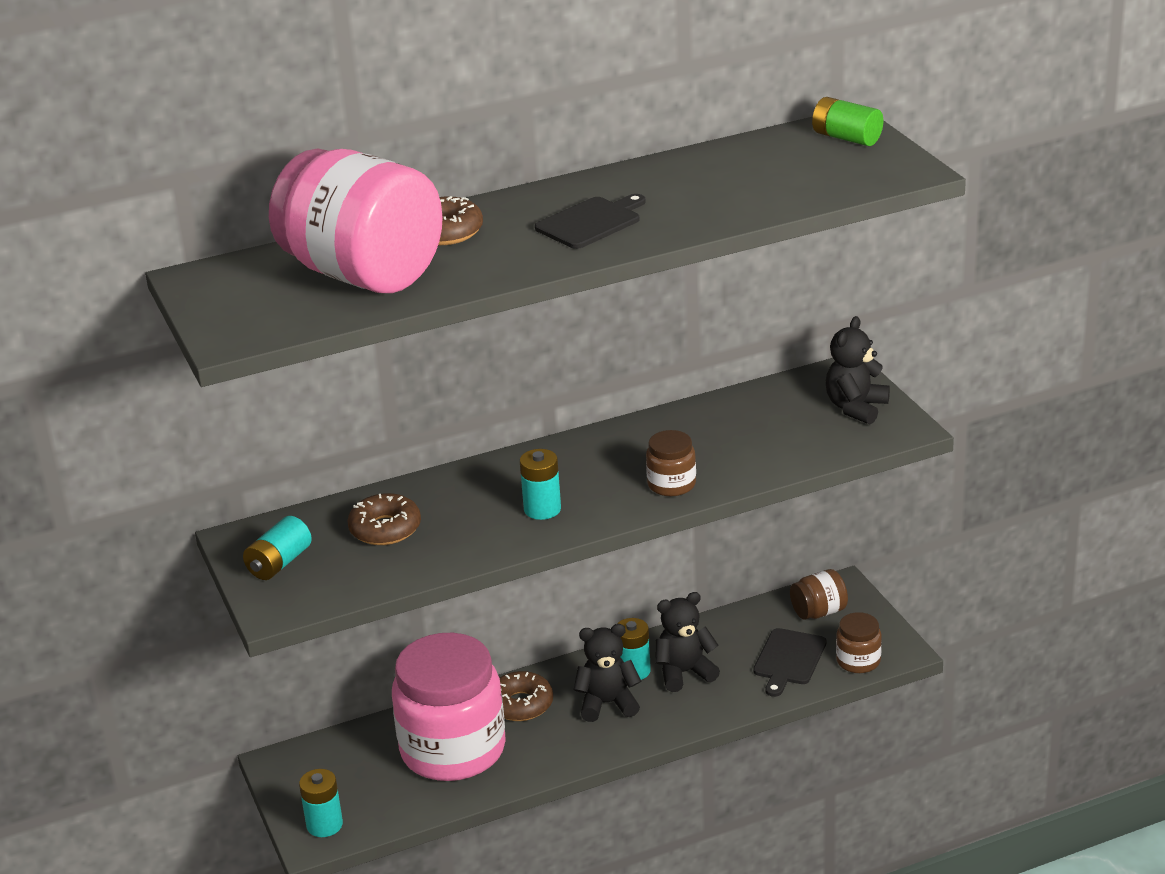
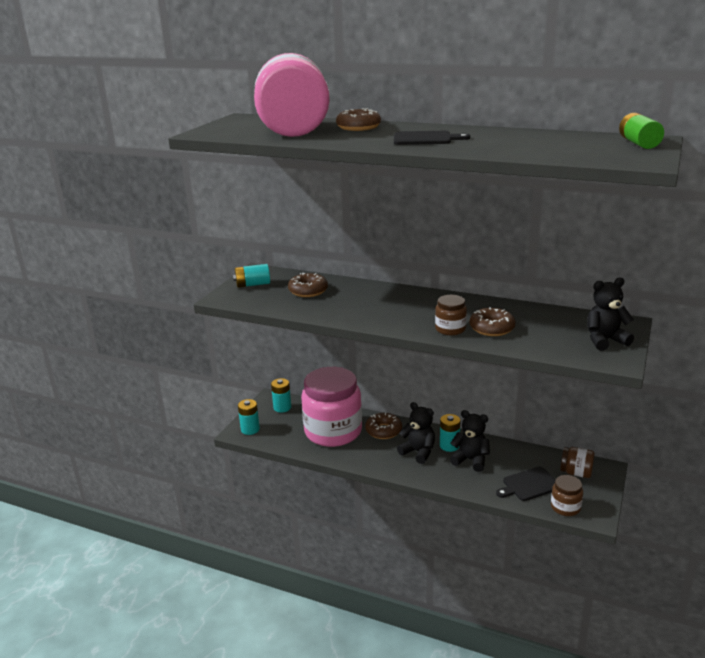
camera: 45 degrees right, 5 degrees down
(542, 509) = (378, 312): turquoise battery -> turquoise battery (282, 407)
(716, 457) = (492, 328): none -> brown donut

